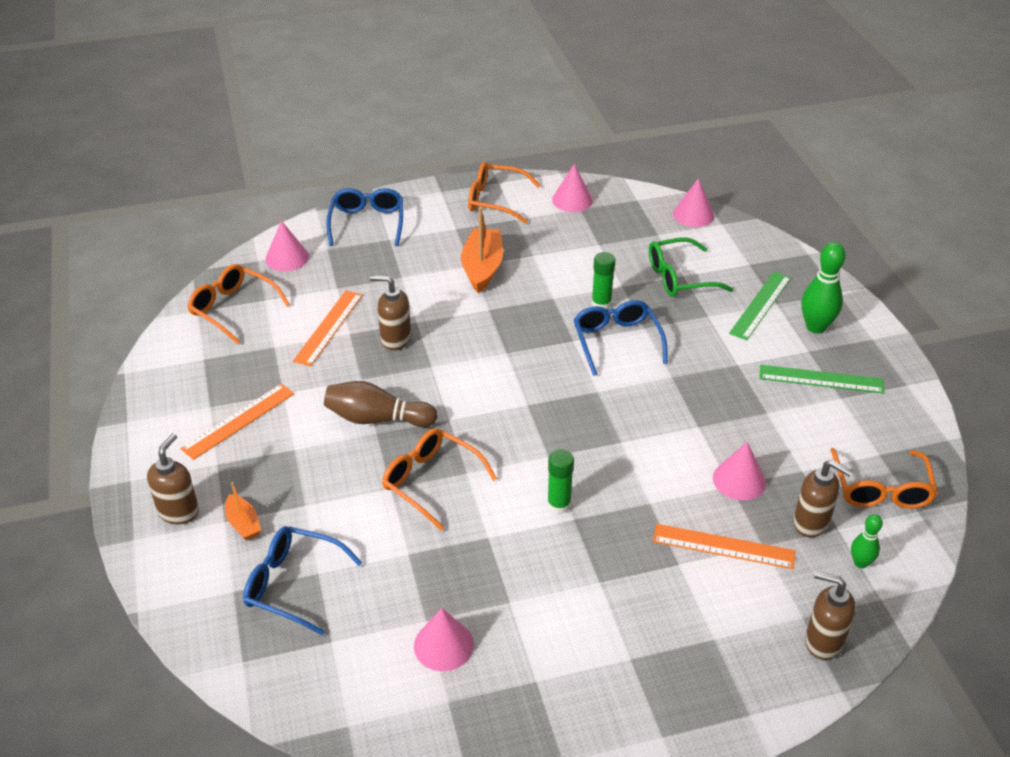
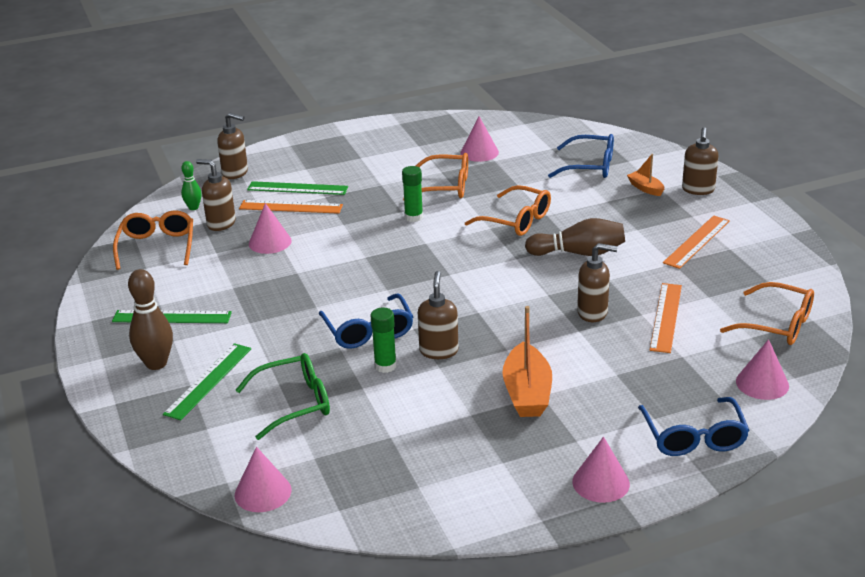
camera: 175 degrees right, 10 degrees down
(495, 200) = (537, 488): orange glasses -> orange glasses (445, 187)
(551, 314) = (439, 351): none -> brown soap dispenser
(572, 200) = (430, 500): pink cone -> pink cone (601, 482)
(720, 588) = (297, 188): none -> green ruler
(816, 327) = (156, 363): green bowling pin -> brown bowling pin

